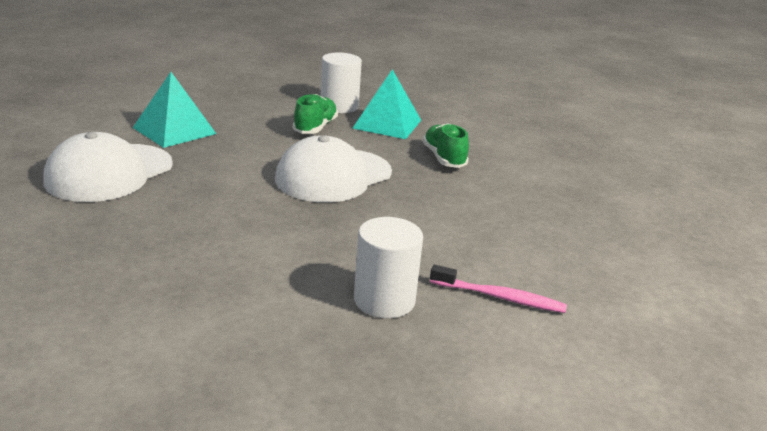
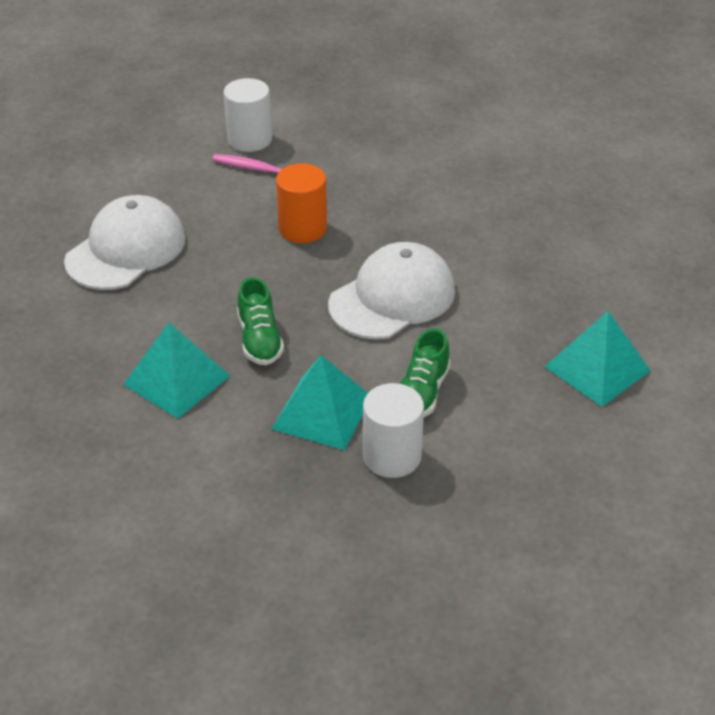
camera: 175 degrees left, 15 degrees up
(109, 173) = (624, 285): white cap -> white cap (126, 249)
(384, 300) = (348, 164): white cylinder -> white cylinder (249, 139)
(427, 231) = (302, 228): none -> orange cylinder
(498, 143) = (177, 379): none -> turquoise pyramid

